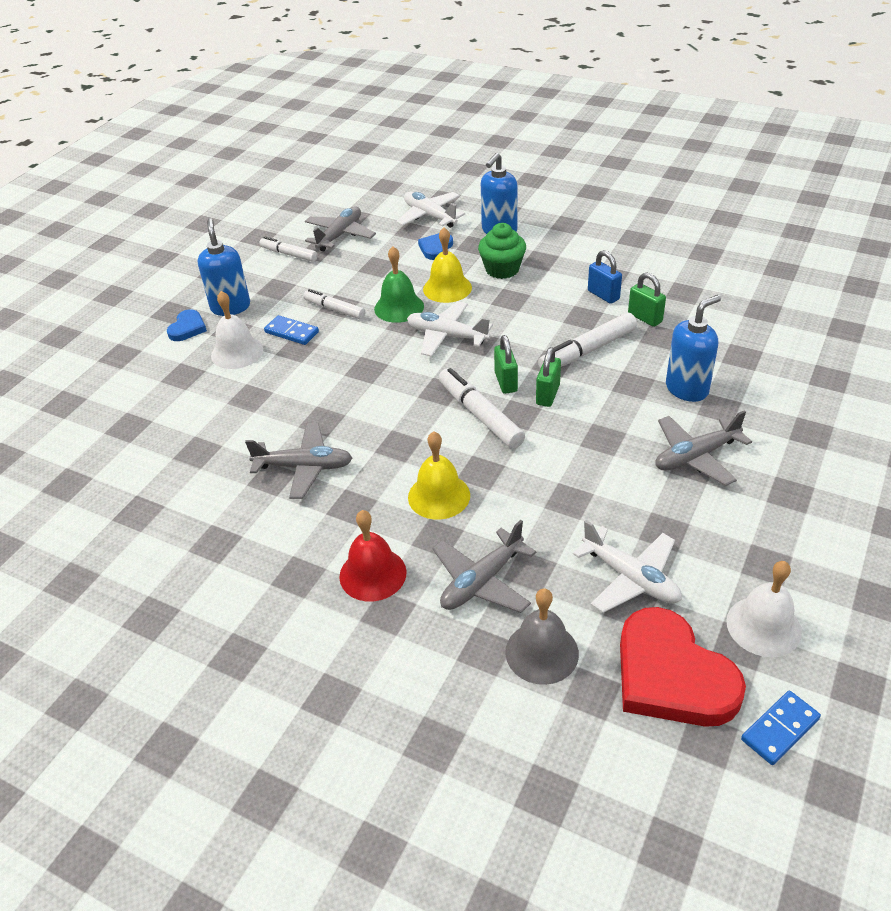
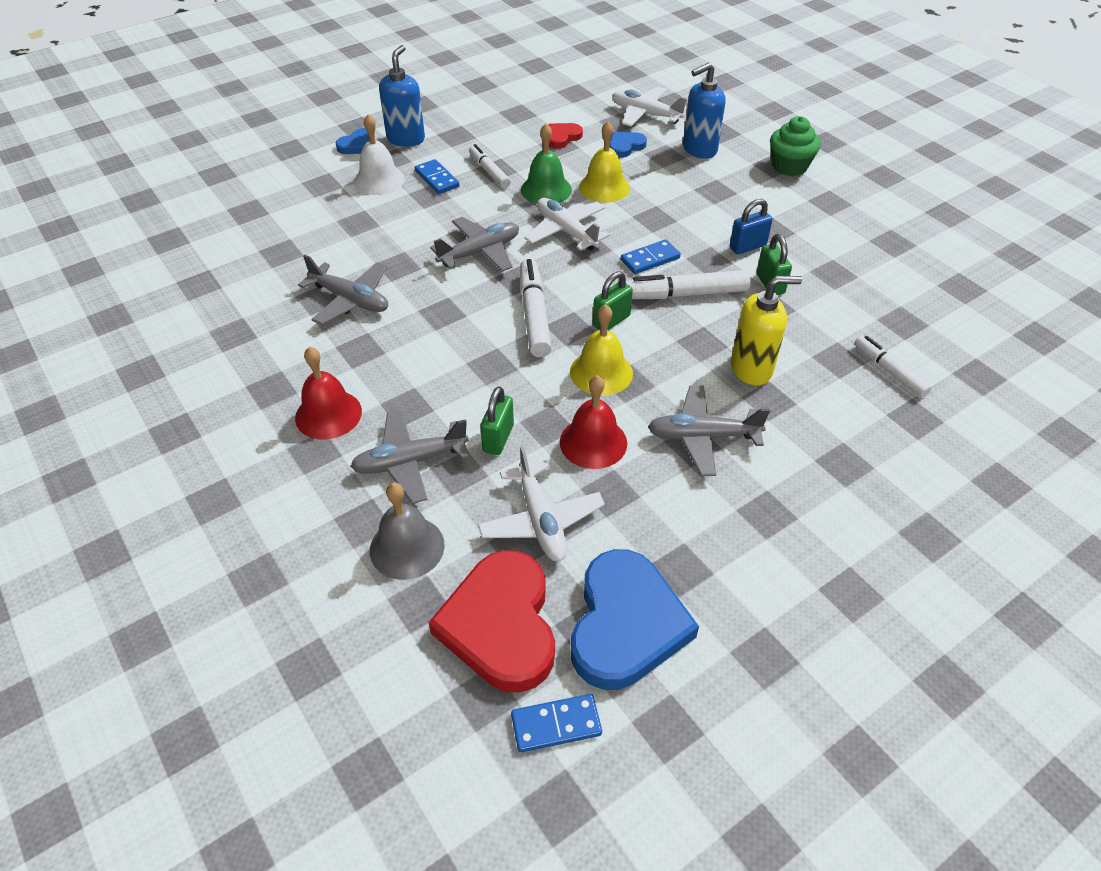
camera: 25 degrees right, 5 degrees up
(289, 254) = (492, 109): white marker -> white marker (889, 371)
(340, 235) = (549, 106): grey plane -> grey plane (480, 252)
(374, 258) = (562, 137): none -> red heart
(430, 216) = (645, 114): white plane -> white plane turned 45 degrees counterclockwise
(439, 496) = (438, 371): yellow bell -> yellow bell (601, 372)
(502, 269) = (670, 187): green cupcake -> green cupcake (789, 166)
(506, 382) = (583, 294): green padlock -> green padlock (498, 438)
(535, 333) = (650, 259): none -> blue domino
(603, 295) = (747, 246): blue padlock -> blue padlock turned 75 degrees clockwise
(617, 497) = (593, 442): none -> red bell
(687, 389) = (751, 369): blue soap dispenser -> yellow soap dispenser
(763, 626) = (626, 624): white bell -> blue heart

